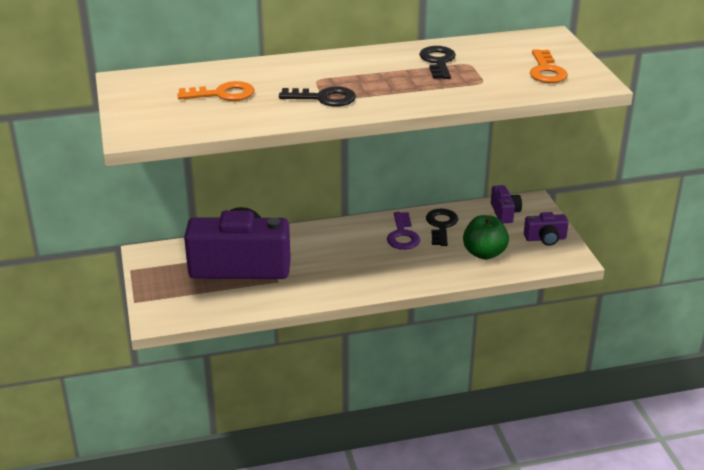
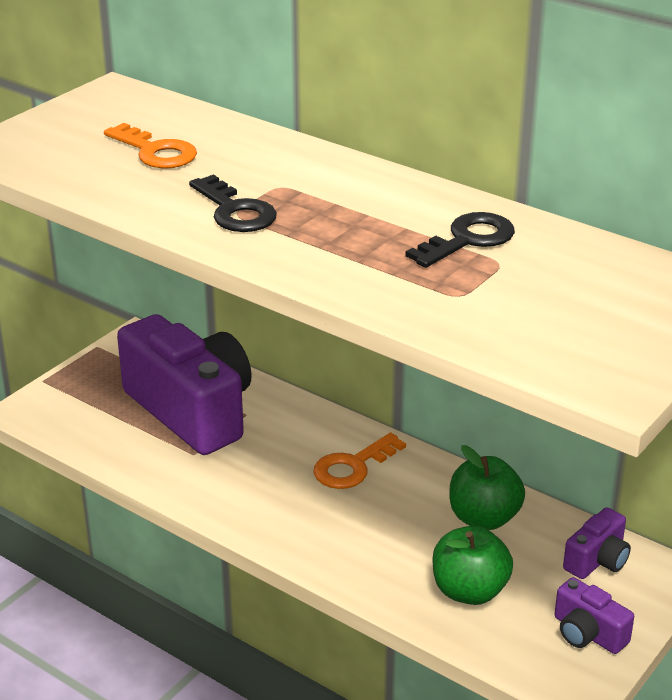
camera: 50 degrees right, 0 degrees up
(402, 235) = (415, 497): purple key -> none
(441, 225) = (484, 518): black key -> green apple
(546, 71) = (581, 330): orange key -> orange key (353, 466)

